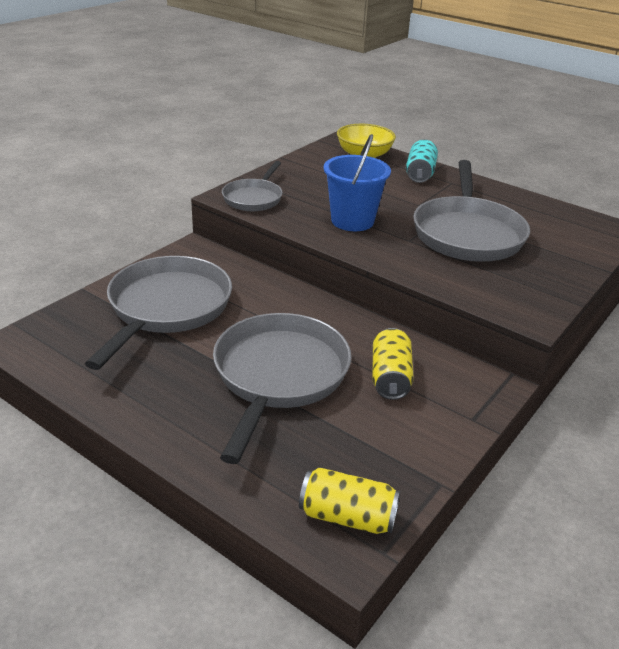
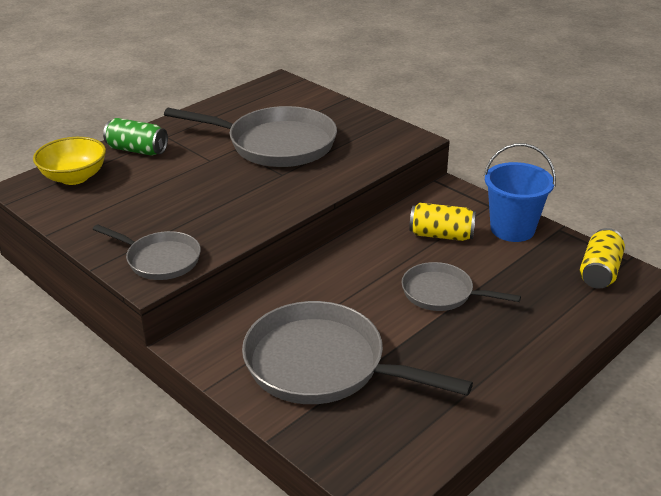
camera: 80 degrees left, 0 degrees up
(278, 376) = (442, 293): grey pan -> grey pan, size x0.56
(352, 221) = (235, 200): blue bucket -> blue bucket (512, 229)
(420, 173) = (137, 150): turquoise can -> green can

